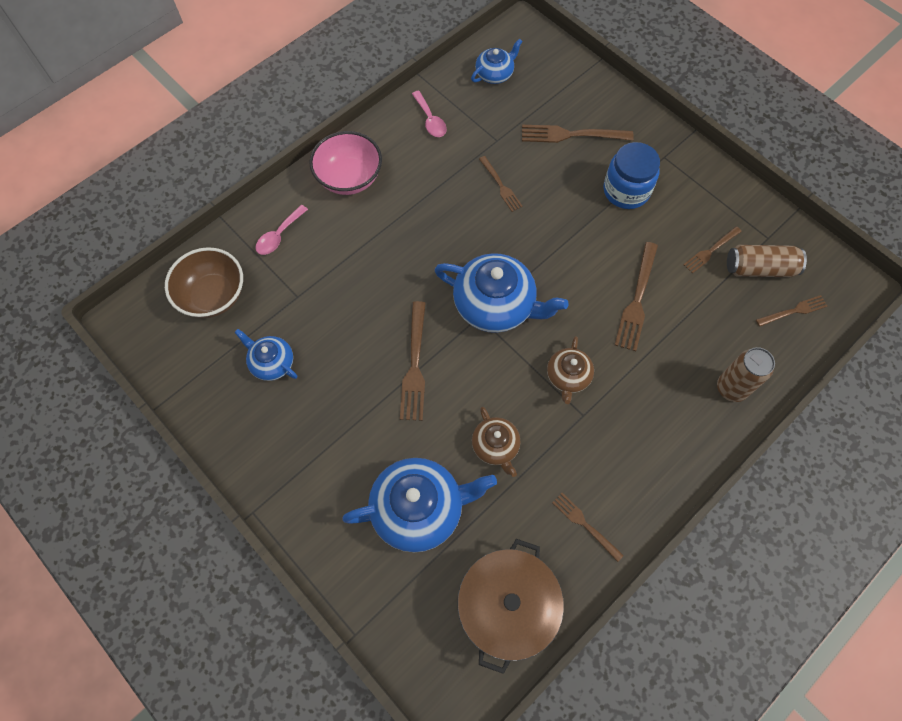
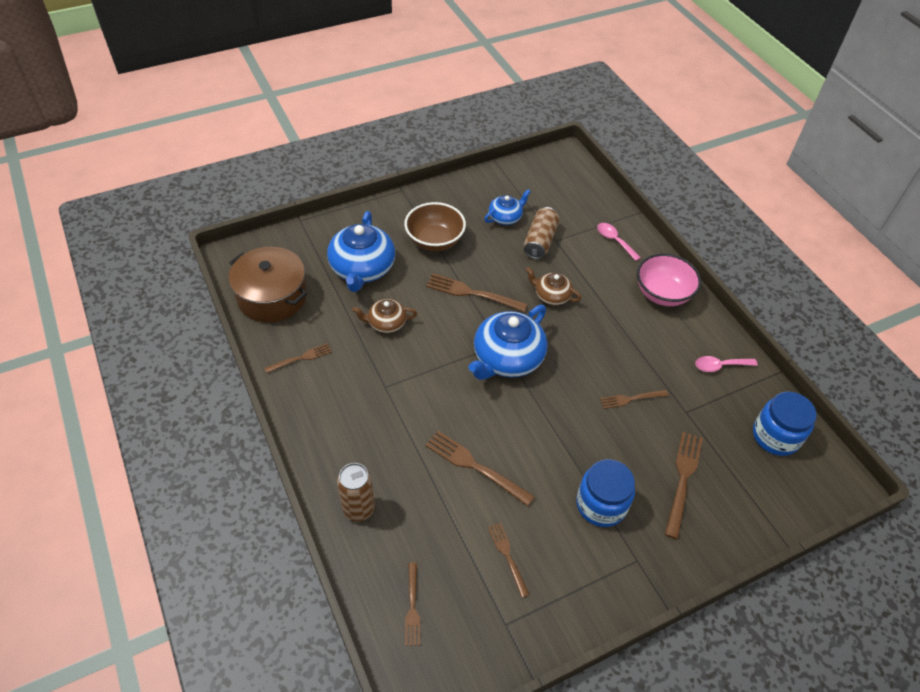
camera: 105 degrees right, 15 degrees down
(213, 296) = (571, 198): brown bowl -> brown bowl (435, 241)
(495, 74) = (775, 436): blue teapot -> blue jar
(568, 377) = (422, 387): brown teapot -> brown teapot (551, 295)
(759, 268) = (472, 596): brown can -> brown can (540, 241)

